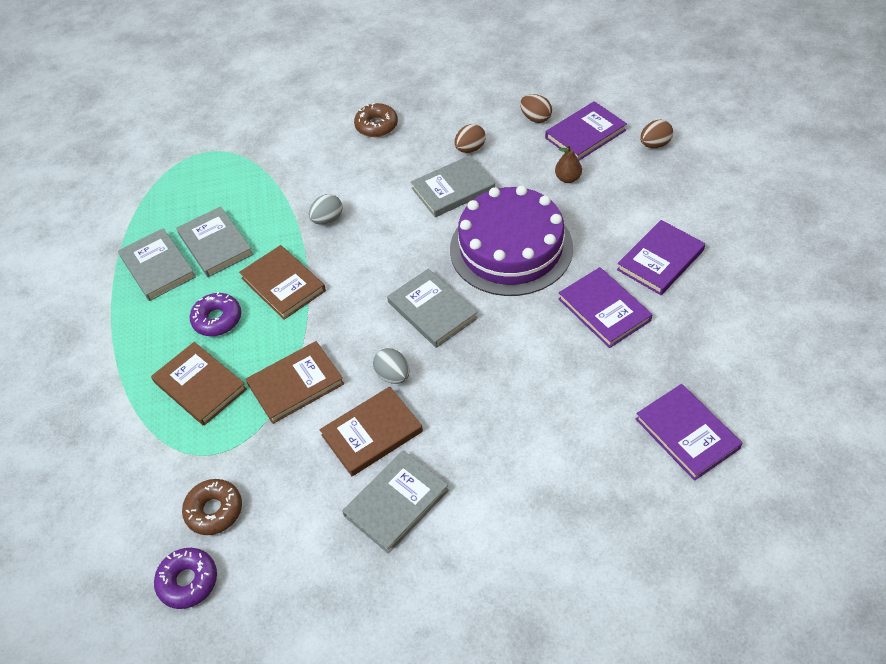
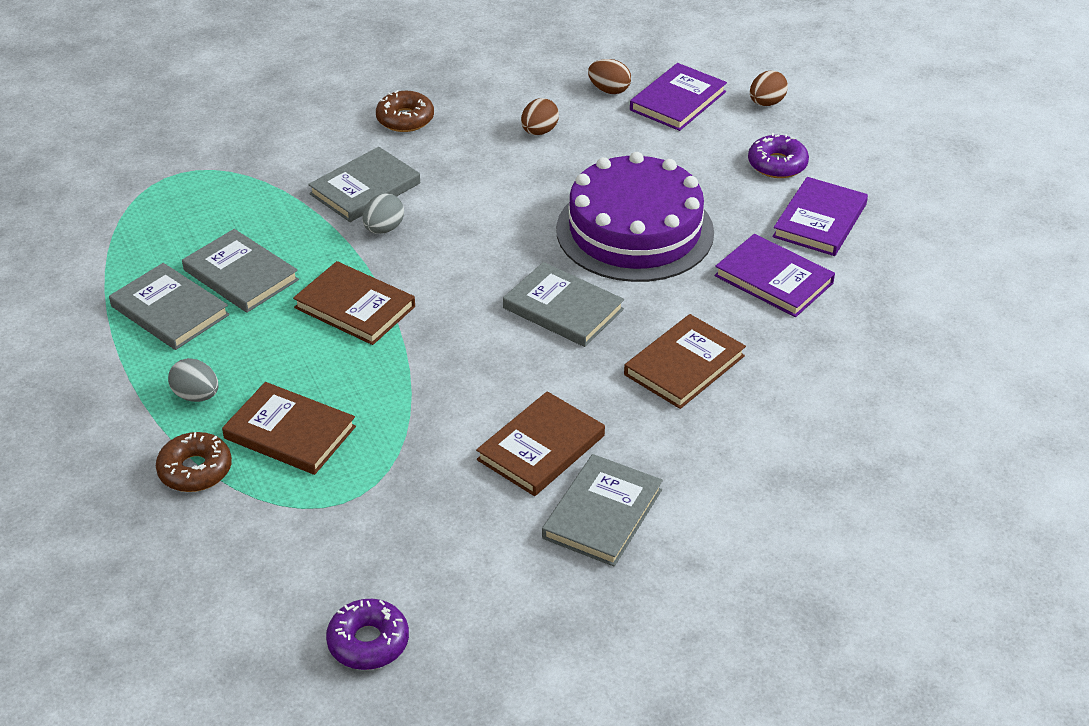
camera: 20 degrees left, 10 degrees down
(214, 511) = (370, 562): brown donut -> brown donut (195, 470)
(217, 319) = (281, 357): purple donut -> purple donut (777, 164)
(296, 384) = (419, 412): brown book -> brown book (684, 365)
(393, 375) = (542, 383): grey egg -> grey egg (196, 396)
(453, 189) = (535, 177): grey book -> grey book (365, 188)
(568, 178) = (675, 150): brown pear -> none
(687, 433) = (918, 388): purple book -> none

